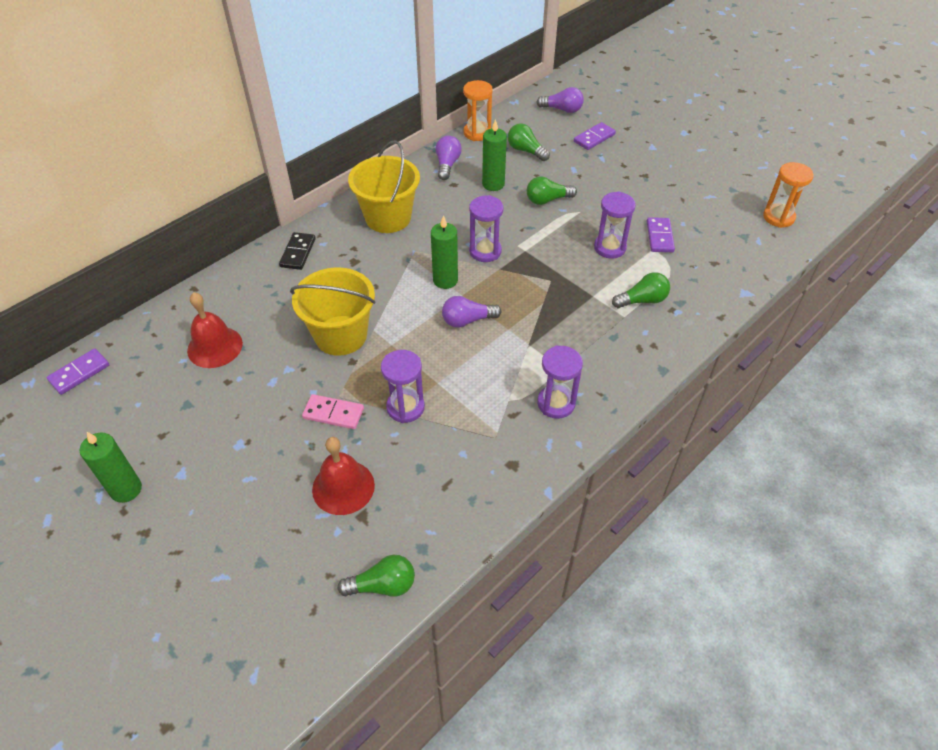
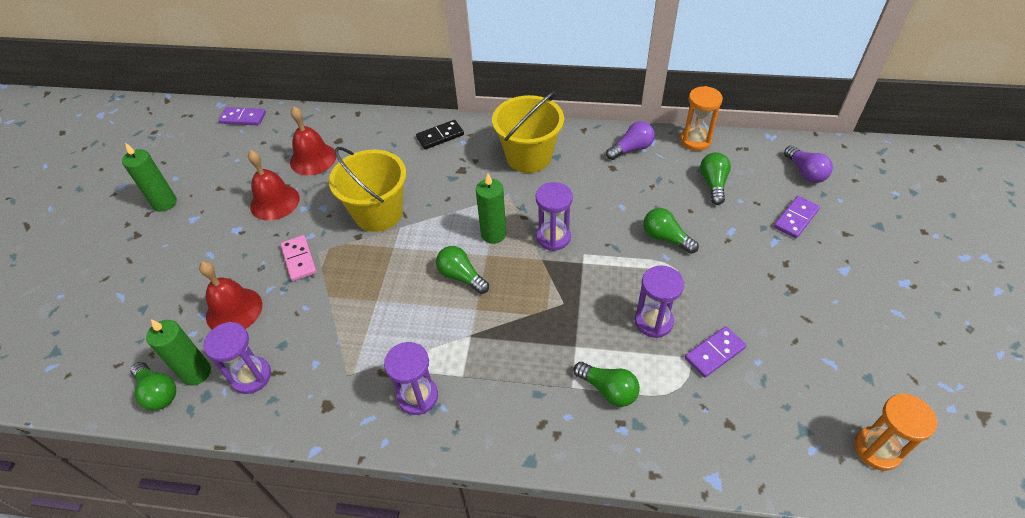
camera: 55 degrees right, 0 degrees up
(238, 399) = (274, 202): none -> red bell
(405, 407) = (336, 297): purple hourglass -> purple hourglass (251, 376)
(467, 320) = (461, 276): purple light bulb -> green light bulb
(493, 184) = (642, 191): green candle -> green candle (196, 373)
(594, 138) = (795, 218): purple domino -> purple domino turned 60 degrees counterclockwise

